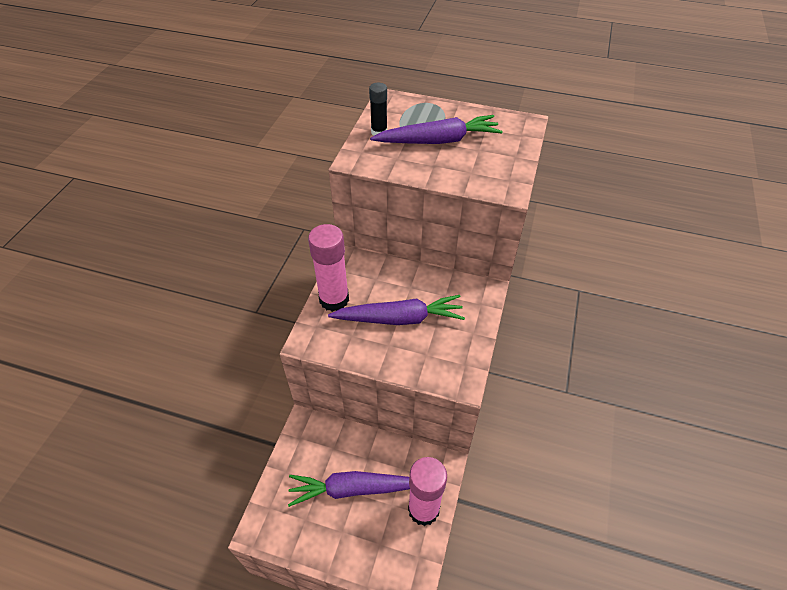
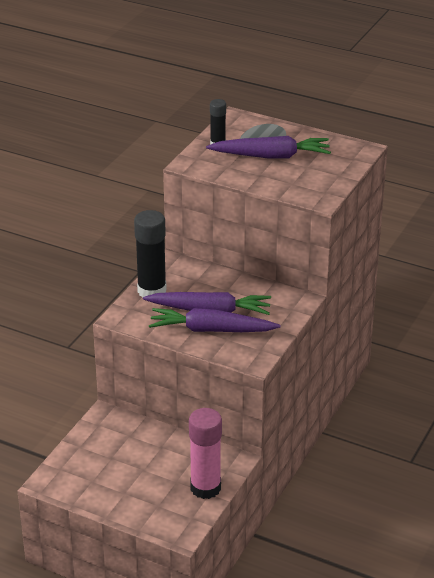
camera: 10 degrees right, 15 degrees down
(334, 299) = (152, 291): pink glue stick -> black glue stick
(353, 489) = (142, 466): purple carrot -> purple carrot (211, 330)

